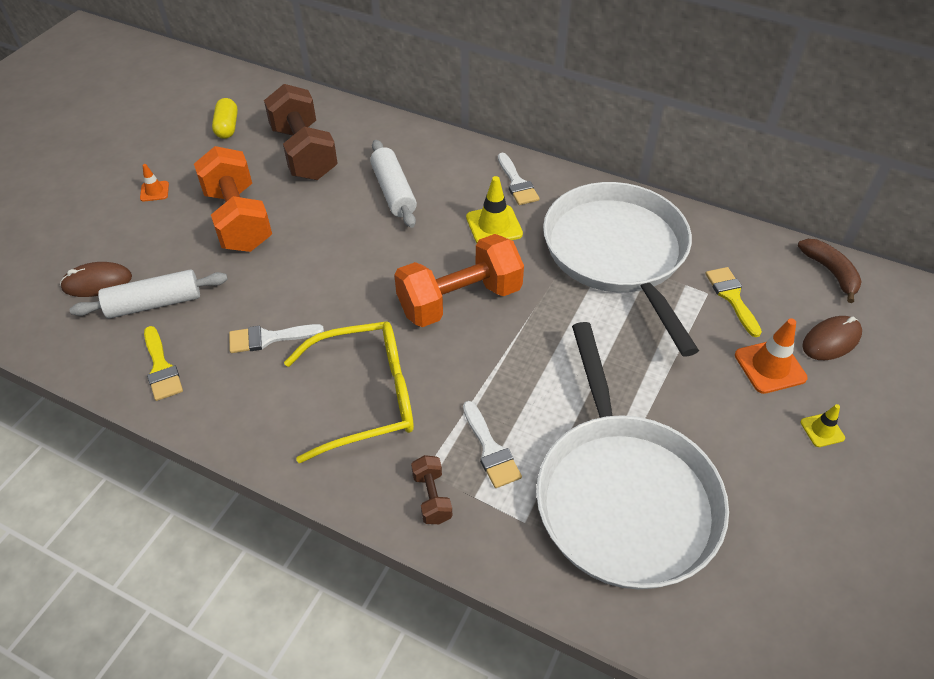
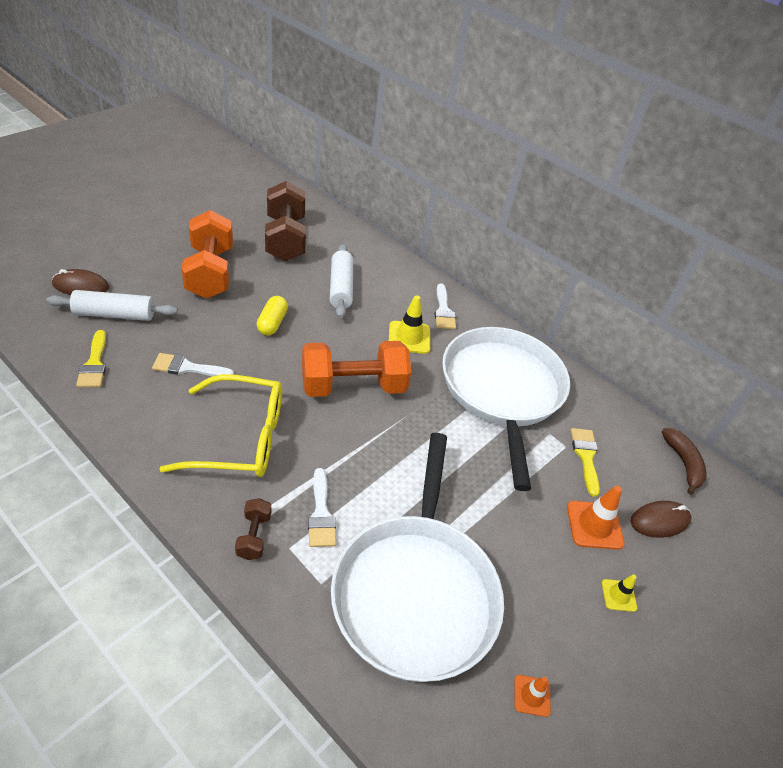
camera: 10 degrees right, 5 degrees down
(154, 191) = (158, 233): orange traffic cone -> orange traffic cone (532, 695)
(227, 127) = (237, 203): yellow capsule -> yellow capsule (272, 323)

